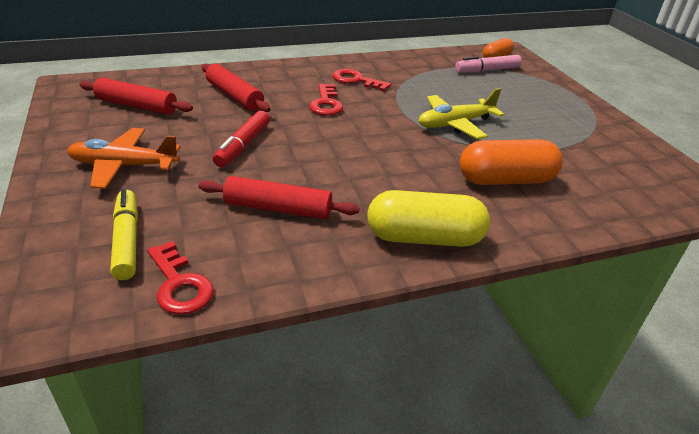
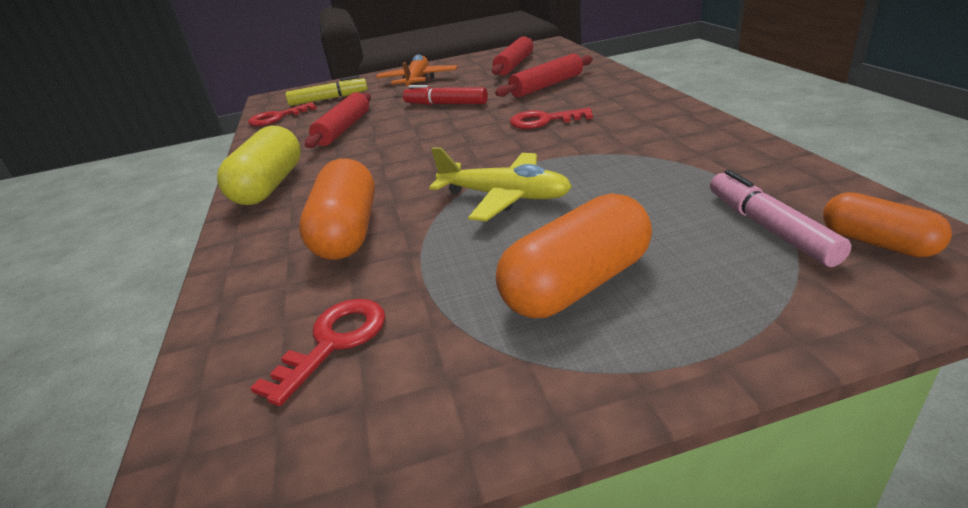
camera: 100 degrees right, 5 degrees down
(356, 80) = (624, 127): red key -> red key (333, 342)
(455, 124) = (504, 197): yellow plane -> yellow plane turned 135 degrees clockwise
(541, 111) = (577, 284): none -> orange capsule

